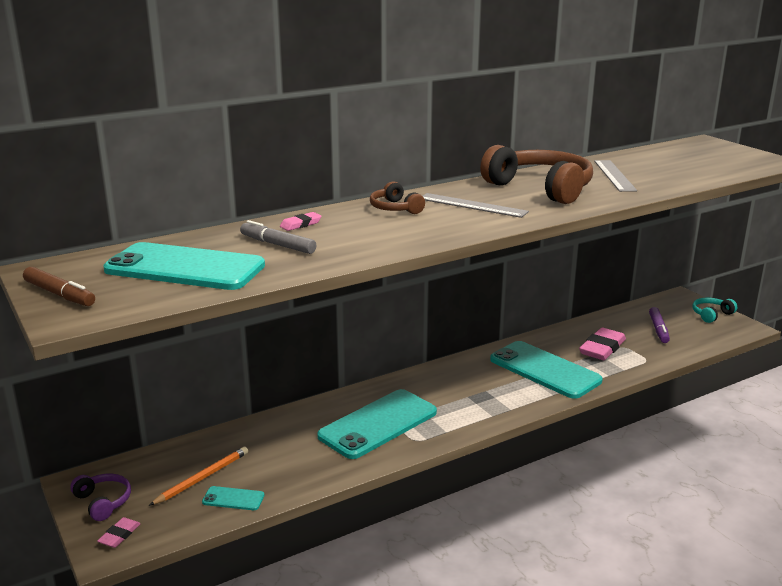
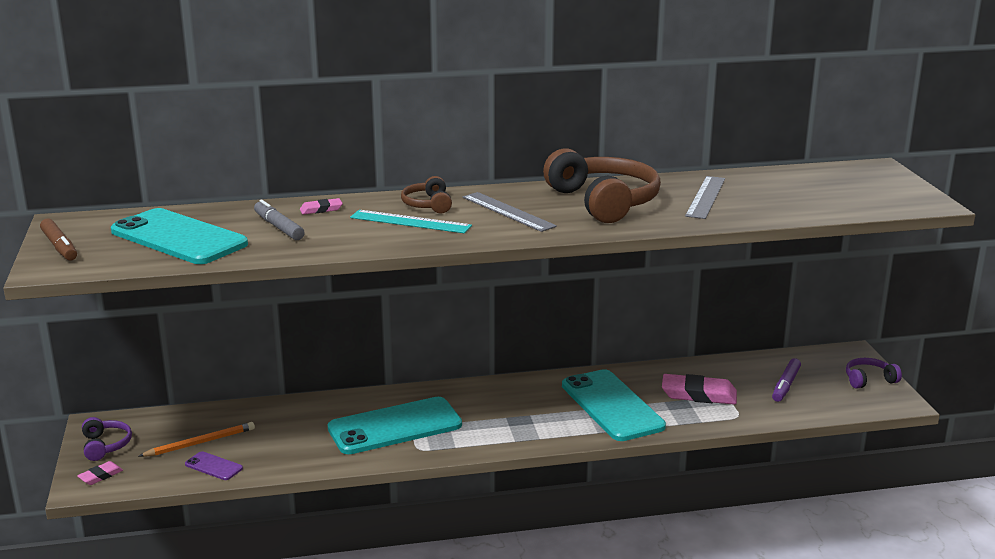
camera: 20 degrees right, 0 degrees up
(233, 499) = (213, 466): turquoise phone -> purple phone
(397, 224) = (410, 222): none -> turquoise ruler
(602, 348) = (698, 394): pink eraser -> pink eraser turned 45 degrees clockwise
(711, 314) = (869, 380): turquoise headphones -> purple headphones

